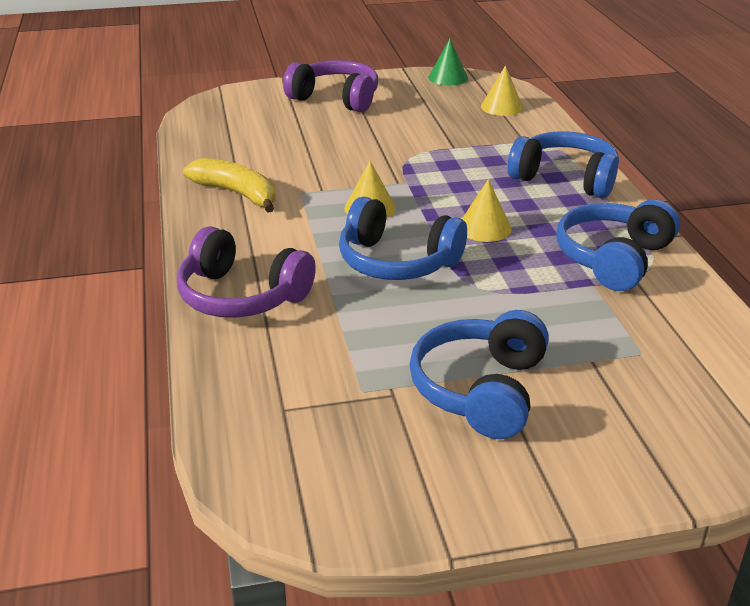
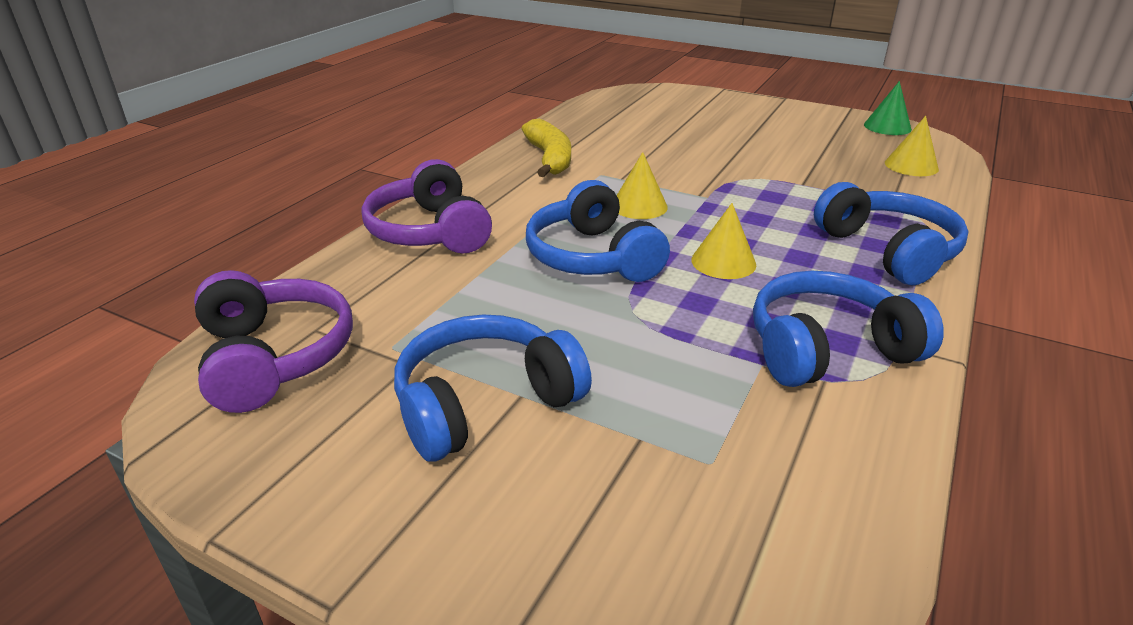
camera: 40 degrees right, 0 degrees up
(336, 98) = (746, 115): purple headphones -> purple headphones (274, 357)

